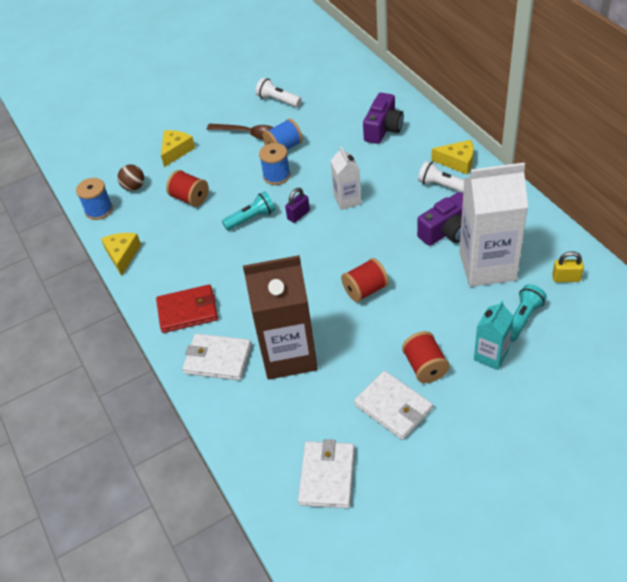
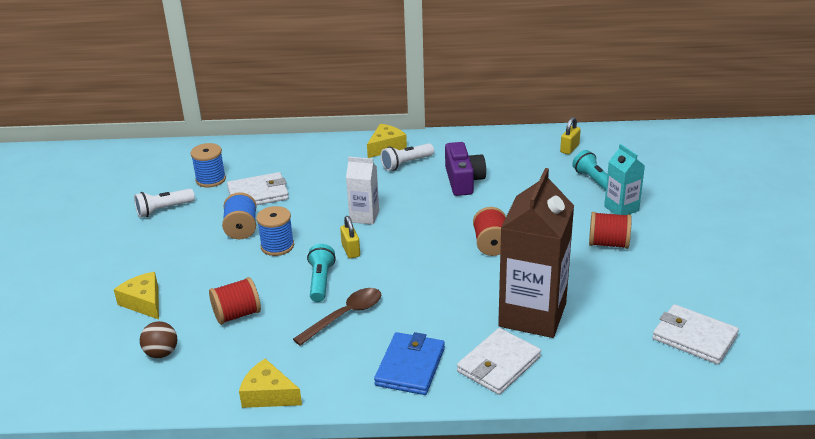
camera: 65 degrees left, 15 degrees down
(99, 210) = (165, 394): blue spool -> blue spool (211, 179)
(187, 311) = (410, 366): red wallet -> blue wallet
(247, 133) = (187, 244): brown spoon -> brown spoon (345, 316)
(298, 215) = (351, 250): purple padlock -> yellow padlock
(383, 129) = (293, 167): purple camera -> none
(393, 407) = (641, 275): white wallet -> white wallet (258, 194)
(487, 266) = (523, 176): white carton -> none

